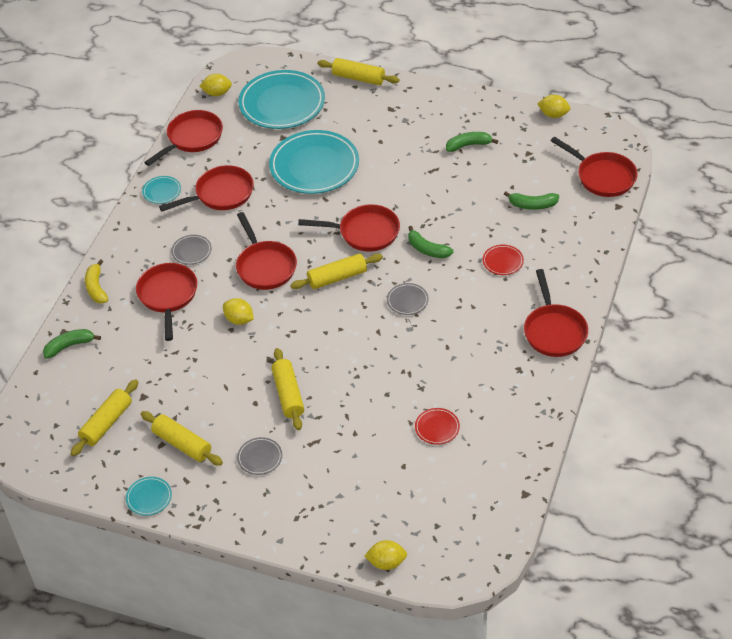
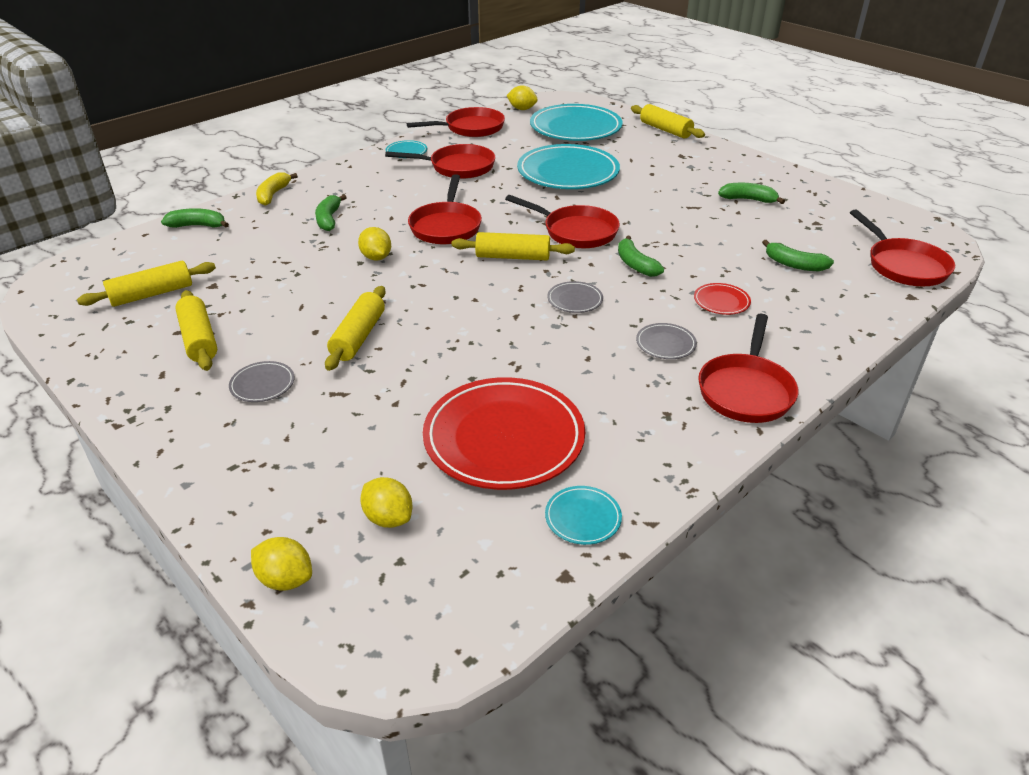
camera: 25 degrees right, 10 degrees down
(149, 497) = (105, 375): turquoise plate -> turquoise plate (583, 518)
(168, 296) = (329, 219): red pan -> green banana
(191, 251) = (387, 196): grey plate -> grey plate (665, 344)
(437, 428) = (504, 438): red plate -> red plate, size x2.34
(553, 115) = (867, 202): yellow lemon -> yellow lemon (388, 518)

